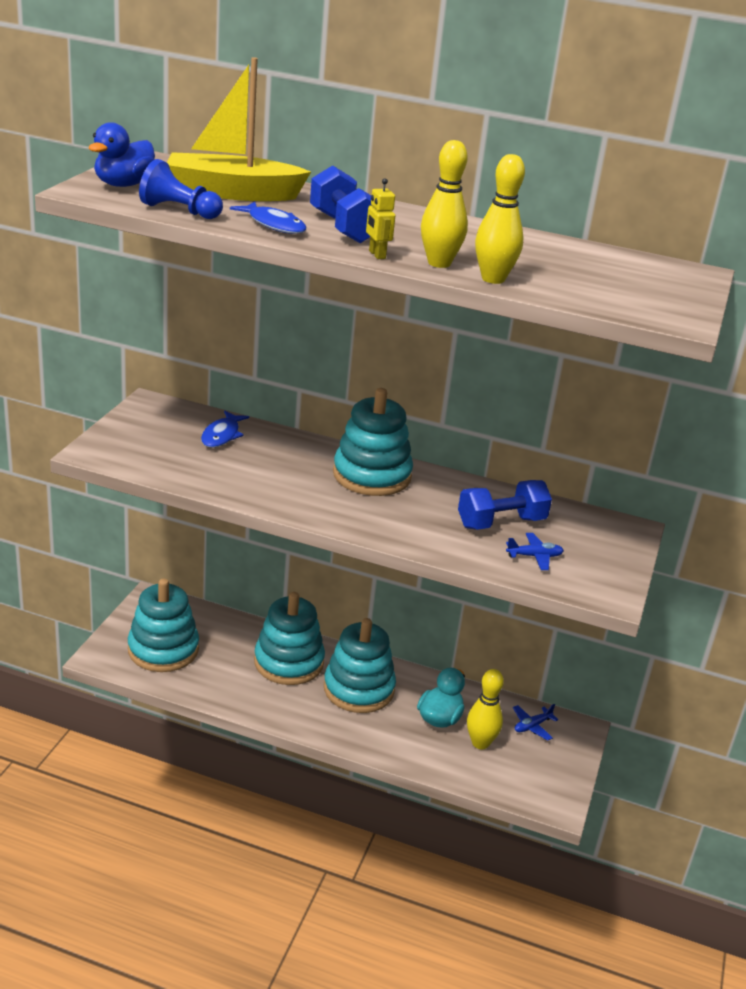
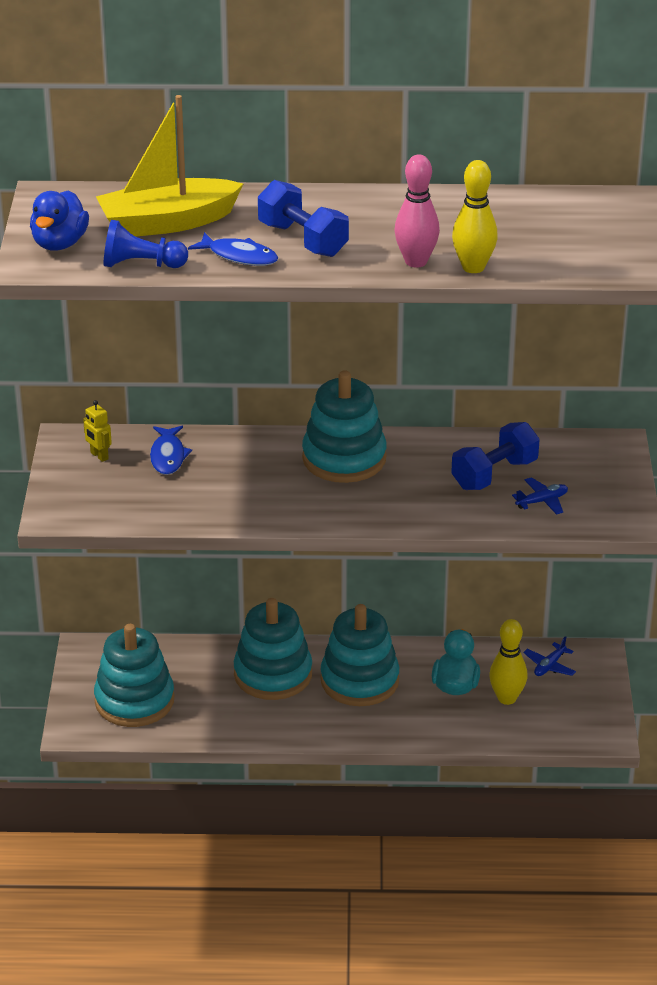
camera: 15 degrees left, 5 degrees up
(376, 255) = (356, 268): yellow robot -> yellow robot (99, 456)
(439, 263) = (416, 261): yellow bowling pin -> pink bowling pin

